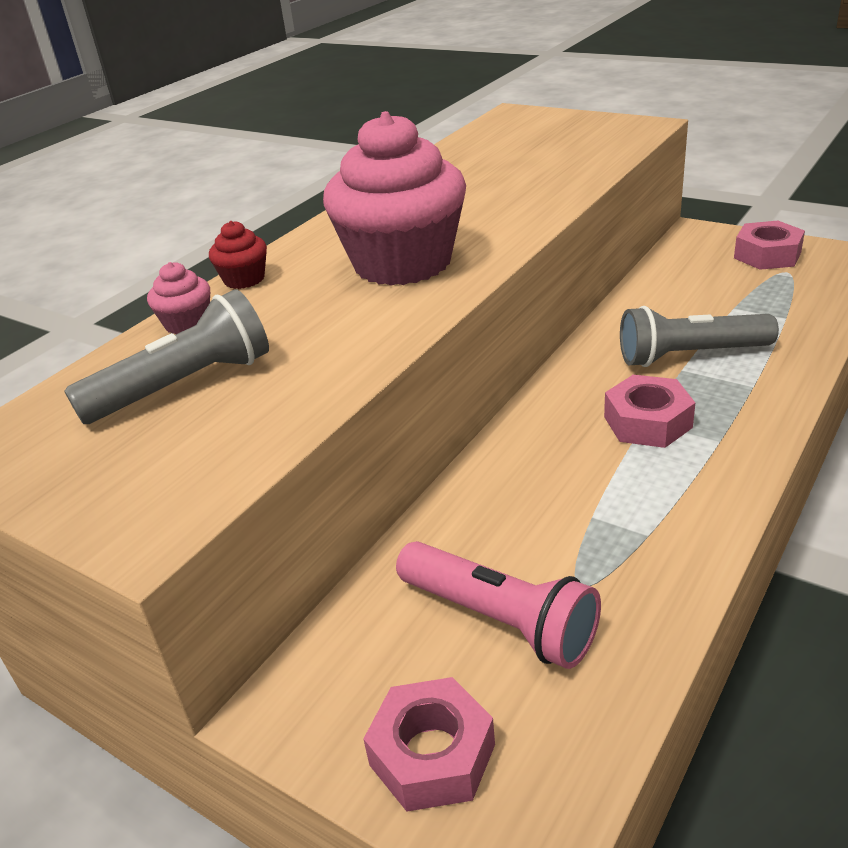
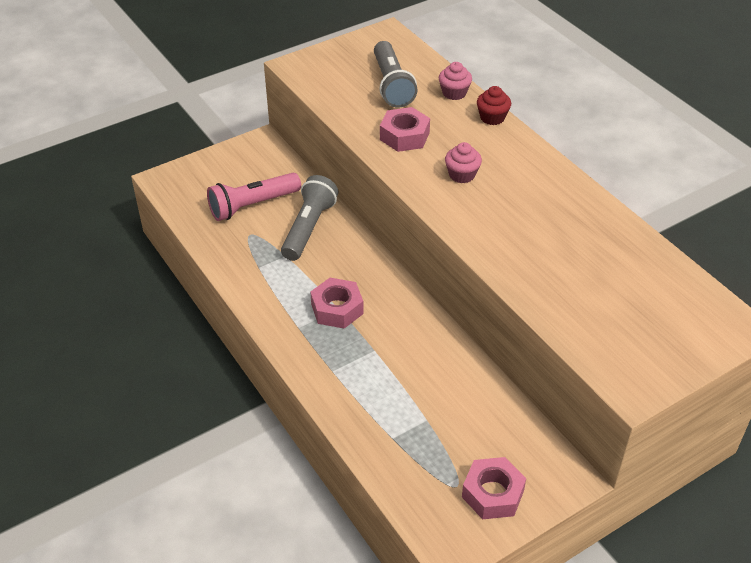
camera: 110 degrees right, 10 degrees up
(402, 263) = (462, 175): pink cupcake -> pink cupcake, size x0.42
(432, 755) = (211, 171): pink nut -> pink nut (404, 136)
(690, 355) = (386, 362): grey flashlight -> grey flashlight (309, 228)

